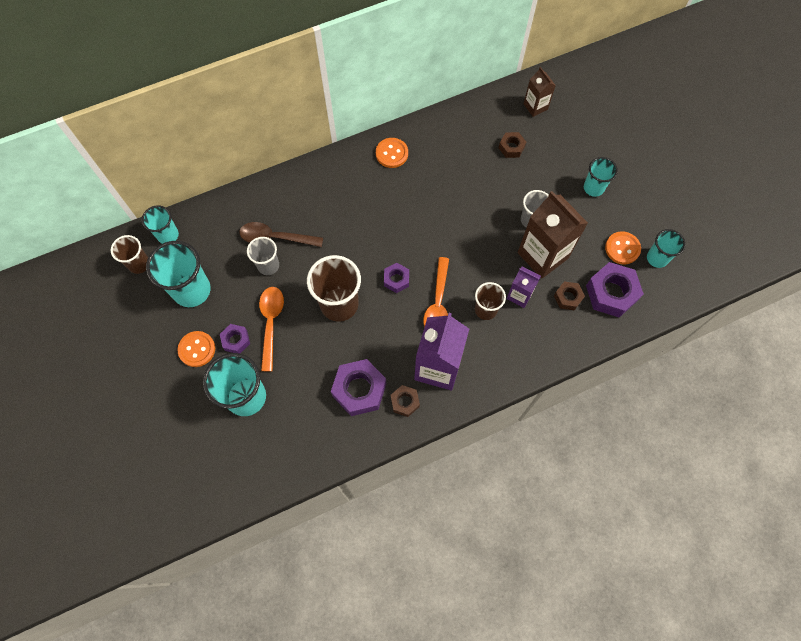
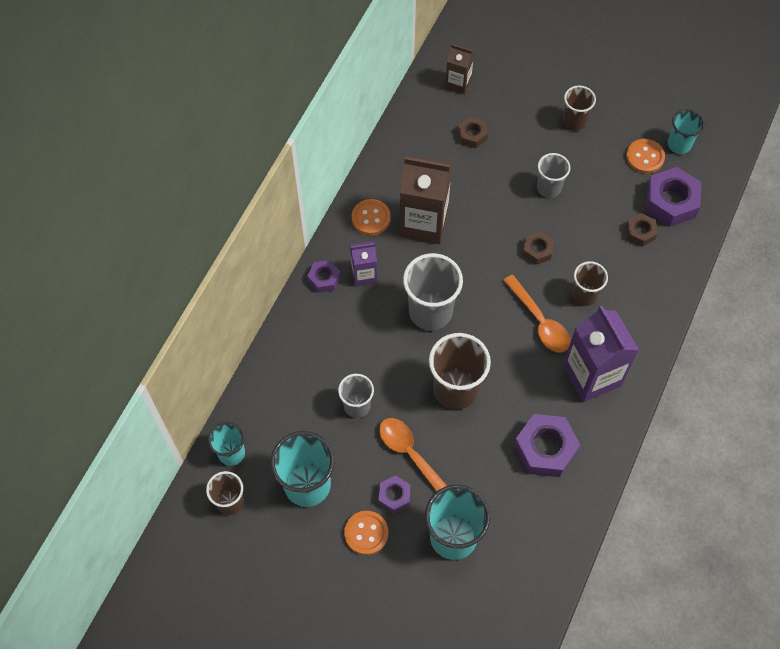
camera: 40 degrees left, 5 degrees down
(276, 238) = (339, 375): brown spoon -> none
(372, 242) = (430, 311): none -> grey cup
(396, 279) = (484, 328): purple nut -> purple nut (324, 279)
(405, 402) = (592, 427): brown nut -> brown nut (537, 250)
(519, 295) = (600, 261): purple carton -> purple carton (364, 274)
(542, 255) = (587, 212): brown carton -> brown carton (423, 223)
(593, 188) = (574, 121): turquoise cup -> brown cup

